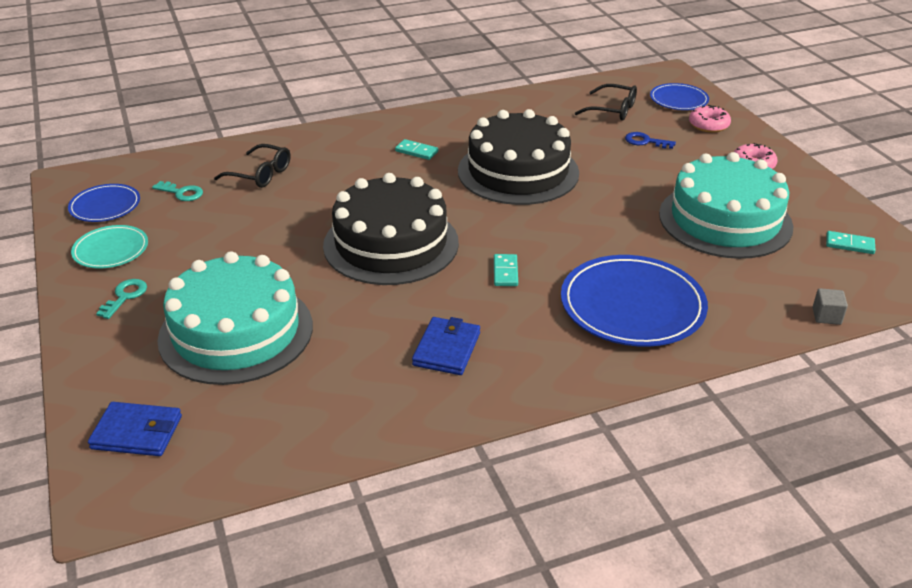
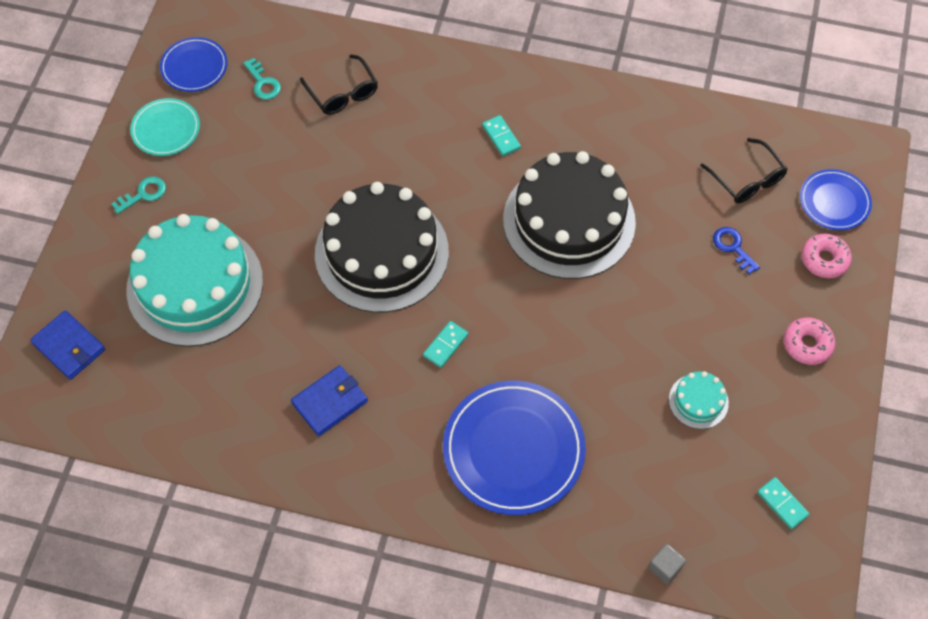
camera: 35 degrees right, 25 degrees up
(725, 220) = (698, 401): turquoise cake -> turquoise cake, size x0.42

